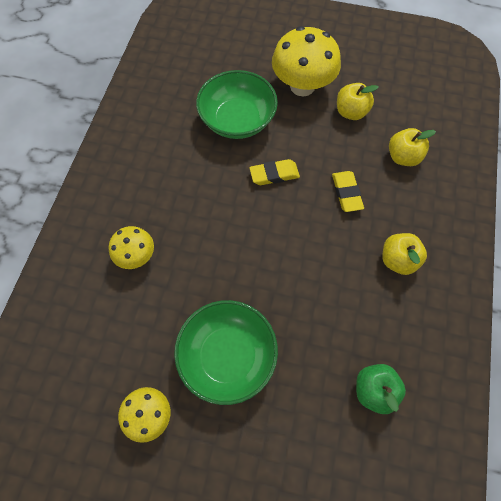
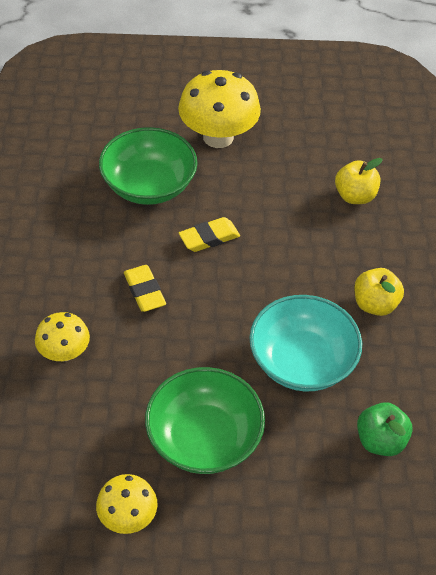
camera: 15 degrees left, 15 degrees down
(324, 301) = (302, 361): none -> turquoise bowl
(346, 193) = (299, 244): yellow eraser -> yellow eraser (144, 291)
(351, 112) = (283, 157): yellow apple -> none

